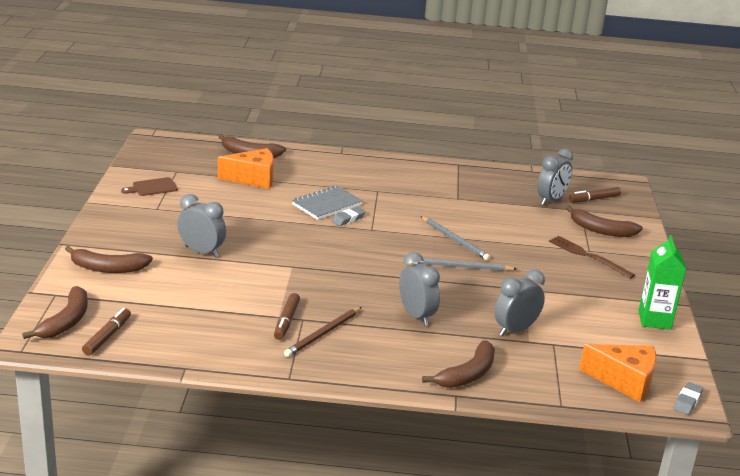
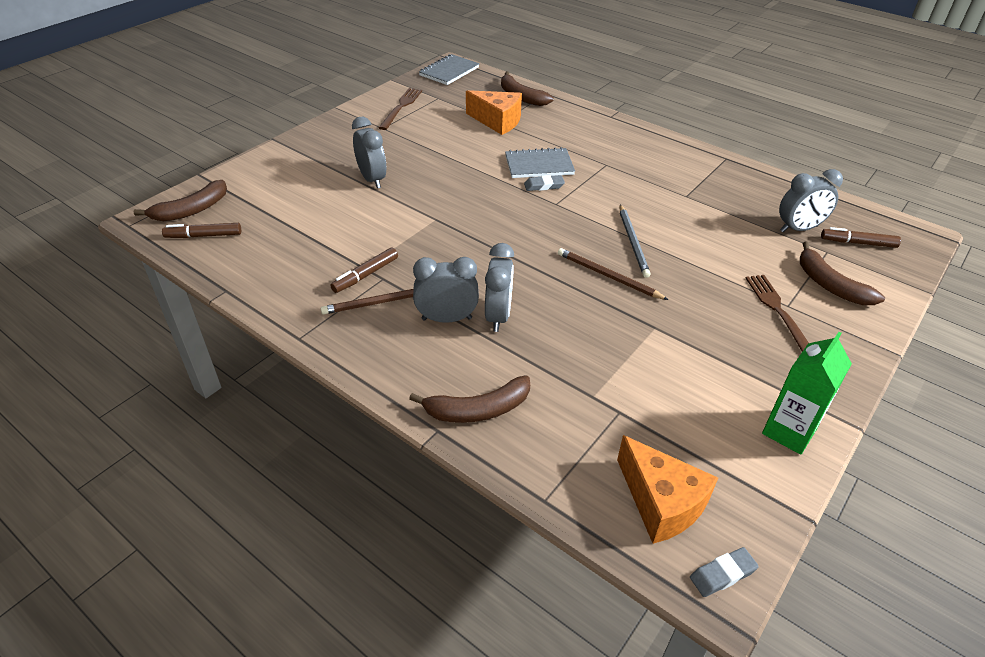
camera: 35 degrees right, 15 degrees up
(107, 268) = (279, 171): brown banana -> none
(107, 336) = (204, 236): brown marker -> brown marker turned 150 degrees counterclockwise
(152, 187) = (401, 107): brown cutting board -> brown fork
(158, 146) = (449, 71): none -> grey notebook
(462, 267) = (608, 276): grey pencil -> brown pencil
(515, 330) = (591, 375): grey clock -> grey clock (446, 319)

